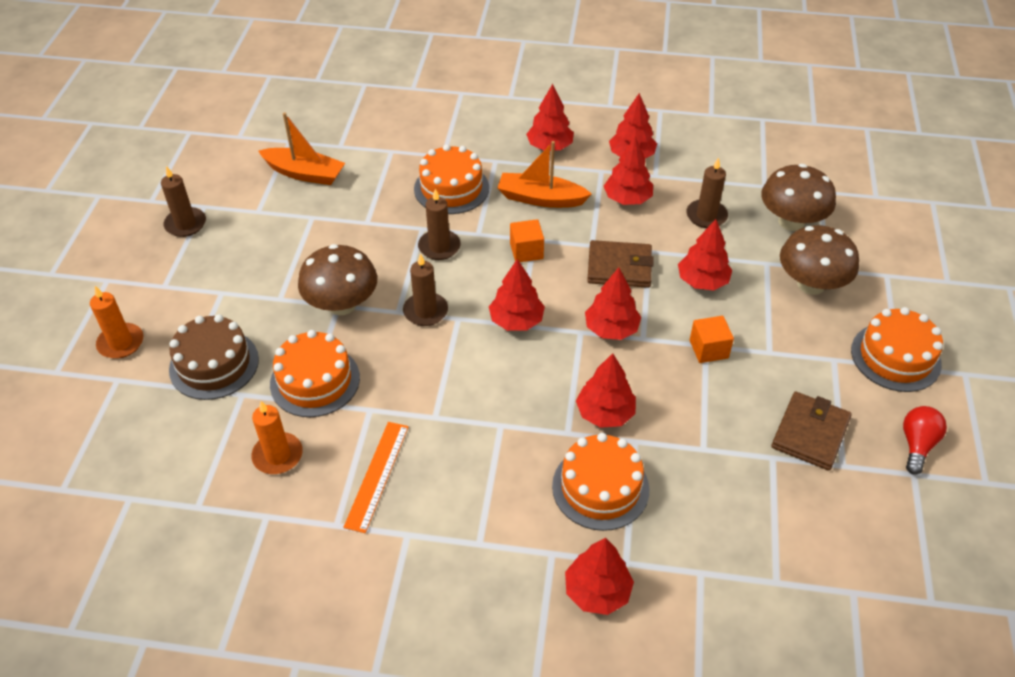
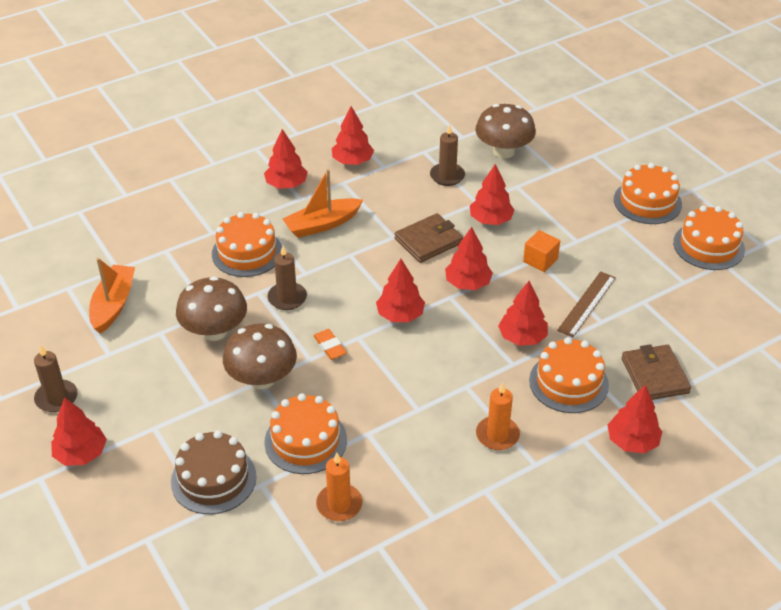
camera: 40 degrees left, 5 degrees down
(121, 343) = (115, 513): orange candle -> orange candle (497, 435)
(304, 173) = (113, 305): orange boat -> orange boat turned 60 degrees counterclockwise
(377, 475) = (423, 470): orange ruler -> none
(425, 311) = (330, 346): brown candle -> orange eraser
(526, 251) = (353, 266): orange cube -> none
(627, 199) = (383, 192): red tree -> red tree (81, 454)
(708, 421) = (587, 304): none -> brown ruler
(810, 433) = (648, 275): brown wallet -> brown wallet (654, 375)
(811, 284) = (556, 185): brown mushroom -> brown mushroom (214, 331)
(917, 445) = (708, 246): red light bulb -> orange cake

